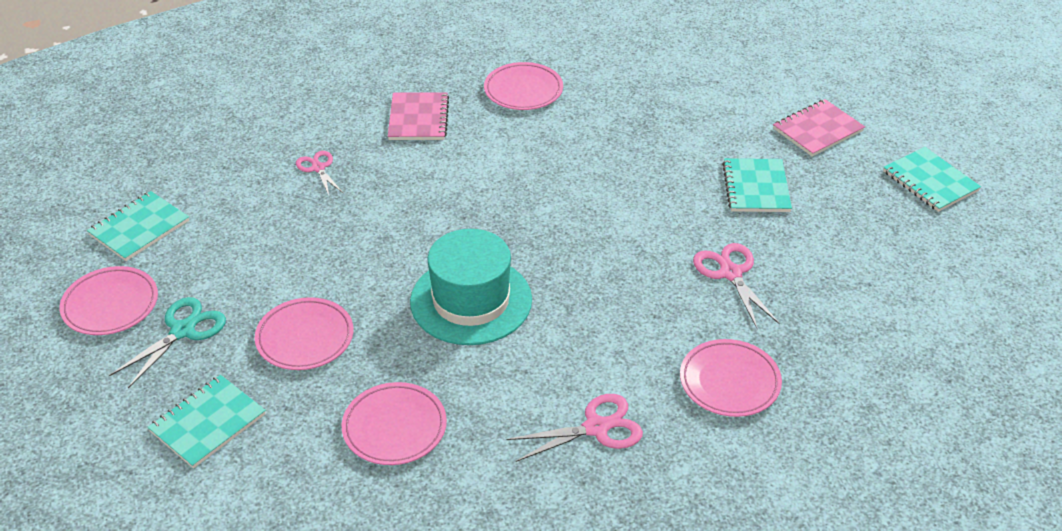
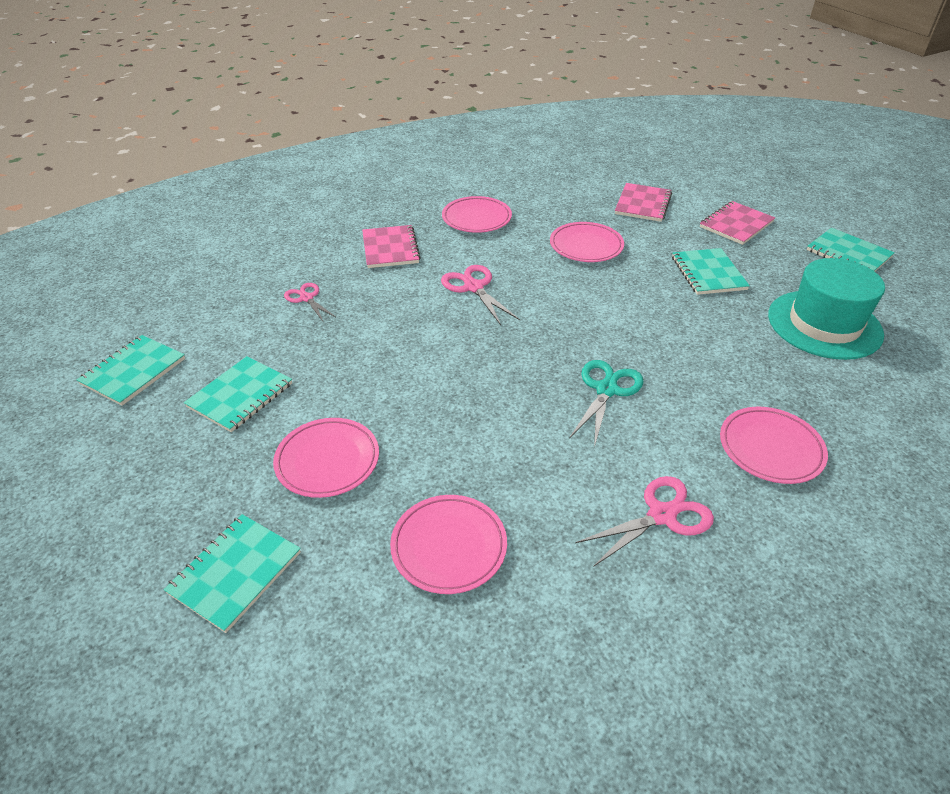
camera: 10 degrees left, 0 degrees up
(110, 305) = (108, 453): pink plate -> pink plate (586, 246)
(182, 331) = (192, 470): turquoise scissors -> turquoise scissors (606, 390)
(236, 264) = (240, 395): none -> turquoise notebook
(471, 300) = (488, 401): turquoise hat -> turquoise hat (824, 324)
(720, 91) = (642, 204): none -> pink notebook
(730, 273) = (721, 347): pink scissors -> pink scissors (473, 287)

